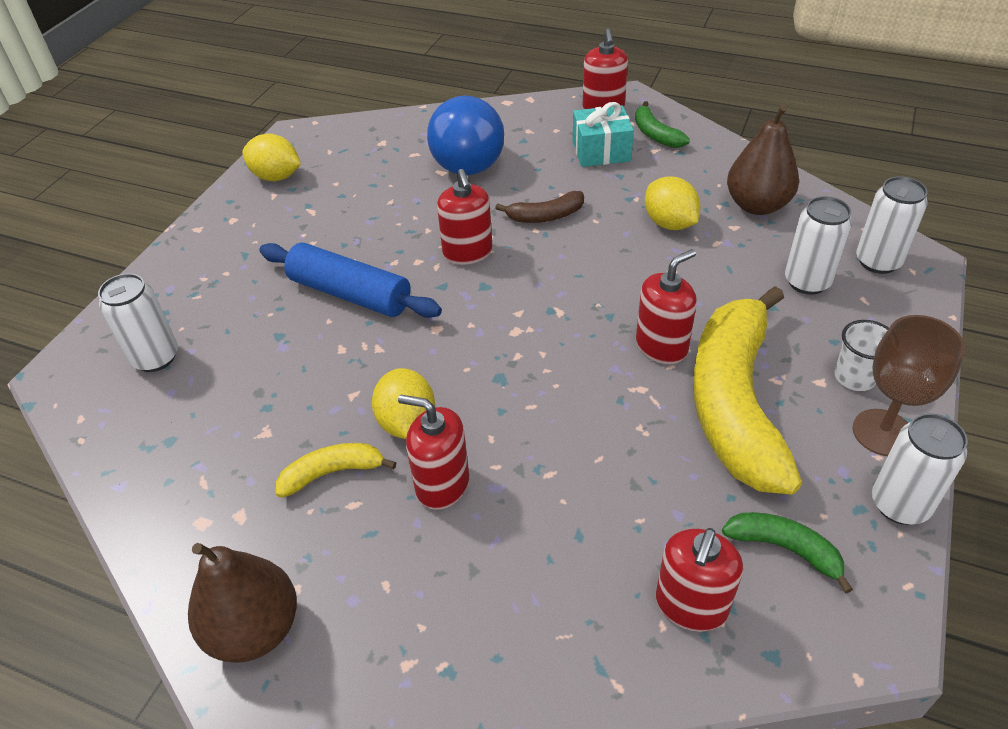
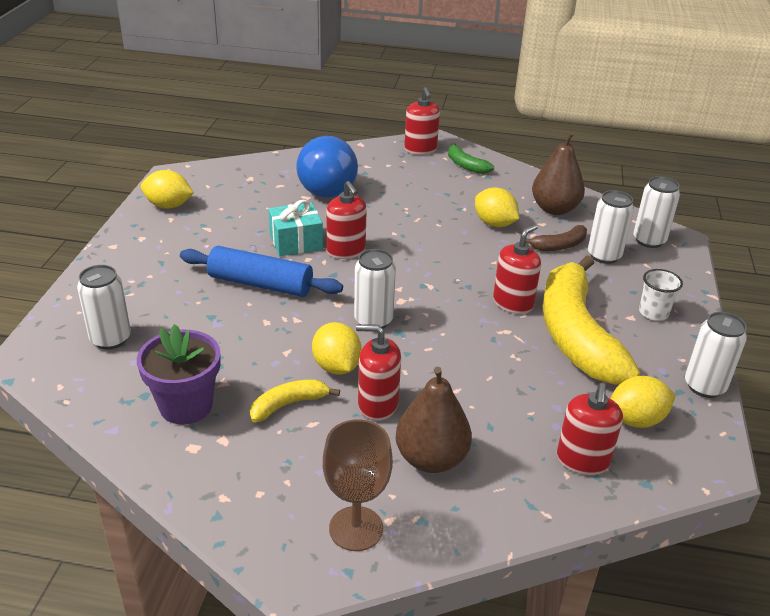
camera: 15 degrees left, 10 degrees down
(211, 461) = (186, 406): none -> purple flower pot
(254, 629) = (262, 512): brown pear -> brown pear (431, 459)
(472, 358) = (373, 320): none -> white can
(545, 216) = (399, 223): brown banana -> brown banana (559, 246)
(601, 151) = (428, 178): turquoise gift -> turquoise gift (296, 242)
(785, 548) = (636, 420): green banana -> yellow lemon
(883, 432) = (681, 344): brown goblet -> brown goblet (356, 528)

